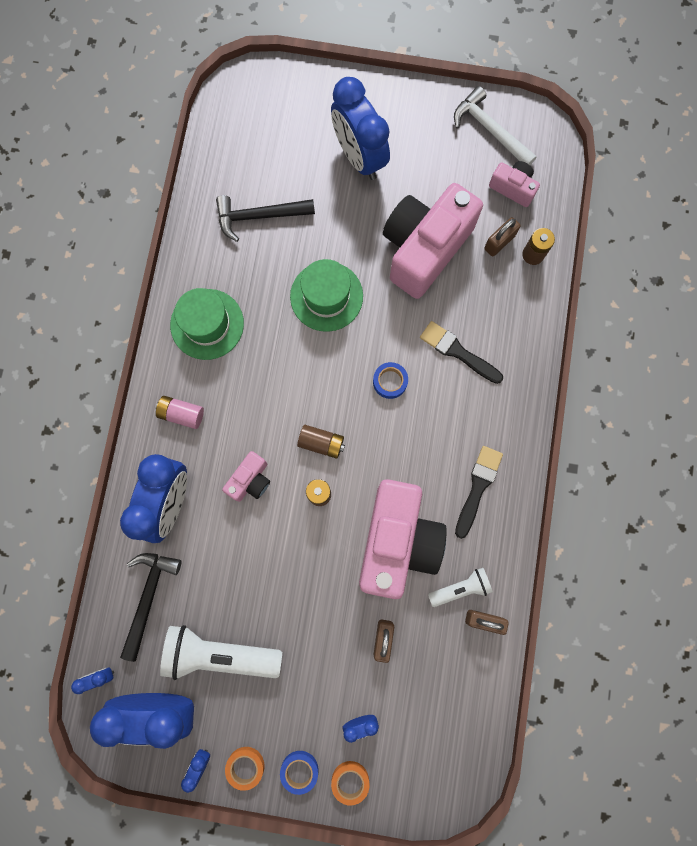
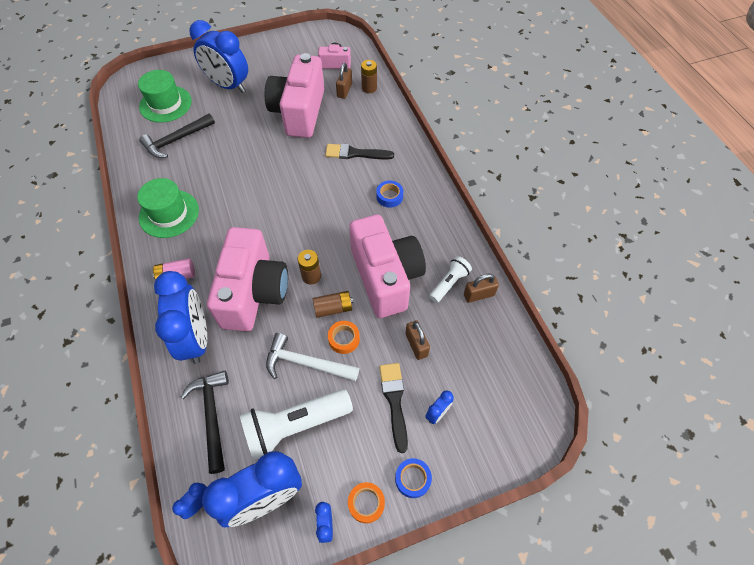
camera: 30 degrees left, 20 degrees down
(250, 480) = (253, 292): pink camera -> pink camera, size x2.18
(321, 443) = (294, 244): brown battery -> brown battery (333, 308)
(326, 296) = (248, 162): green hat -> green hat (165, 104)
(350, 781) = (458, 462): orange tape -> orange tape (344, 339)
(390, 381) = (320, 188): blue tape -> blue tape (389, 196)
(478, 487) = (419, 219): black brush -> black brush (394, 401)
(490, 130) = (303, 44): white hammer -> white hammer (306, 363)

